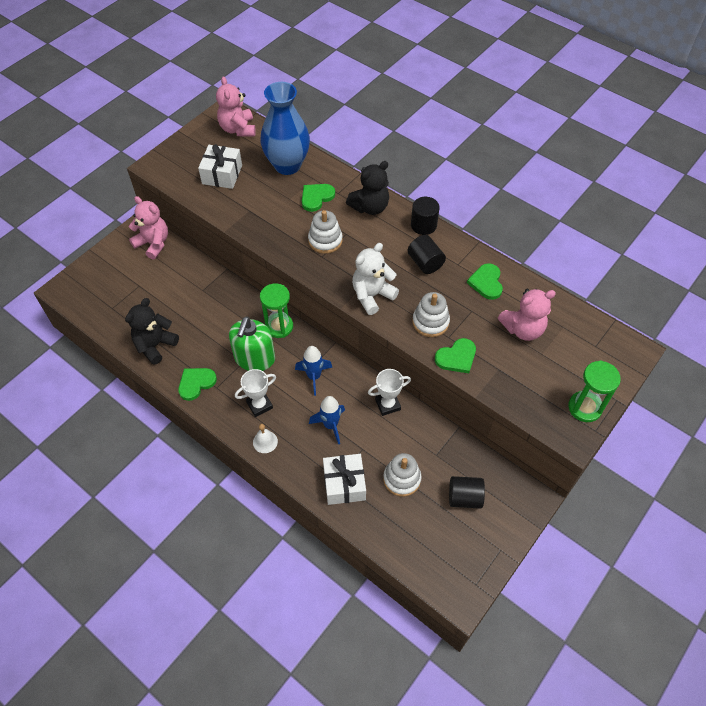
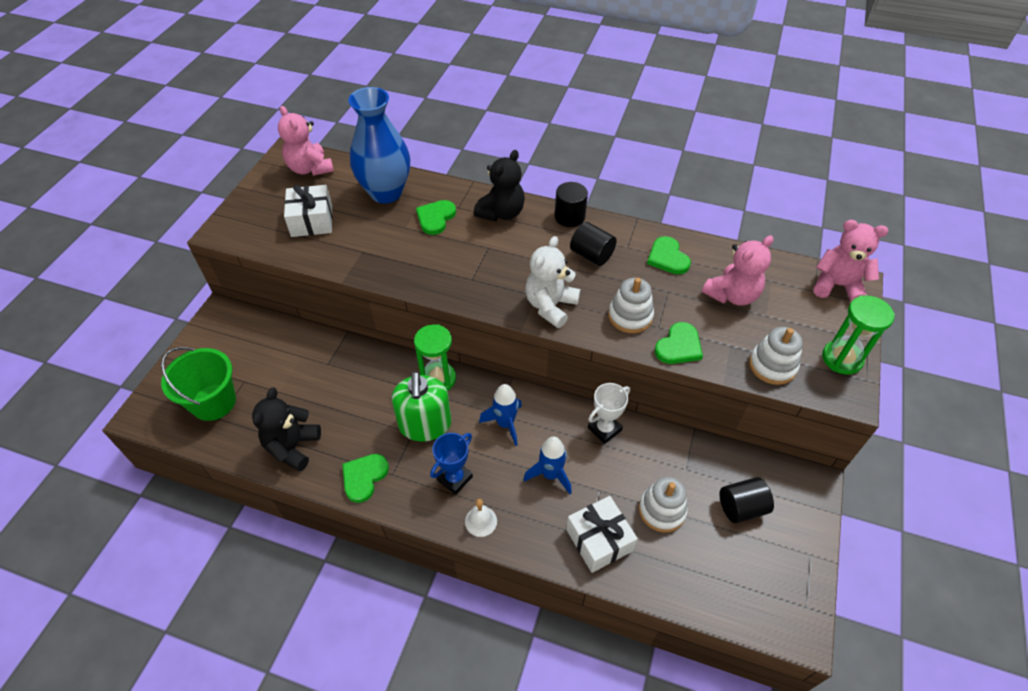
camera: 20 degrees left, 5 degrees down
(113, 295) = (213, 402): none -> green bucket
(153, 243) = (244, 327): pink teddy bear -> pink teddy bear (837, 285)
(259, 405) = (454, 478): white trophy -> blue trophy
(325, 240) = (467, 261): white stacking toy -> white stacking toy (772, 365)

